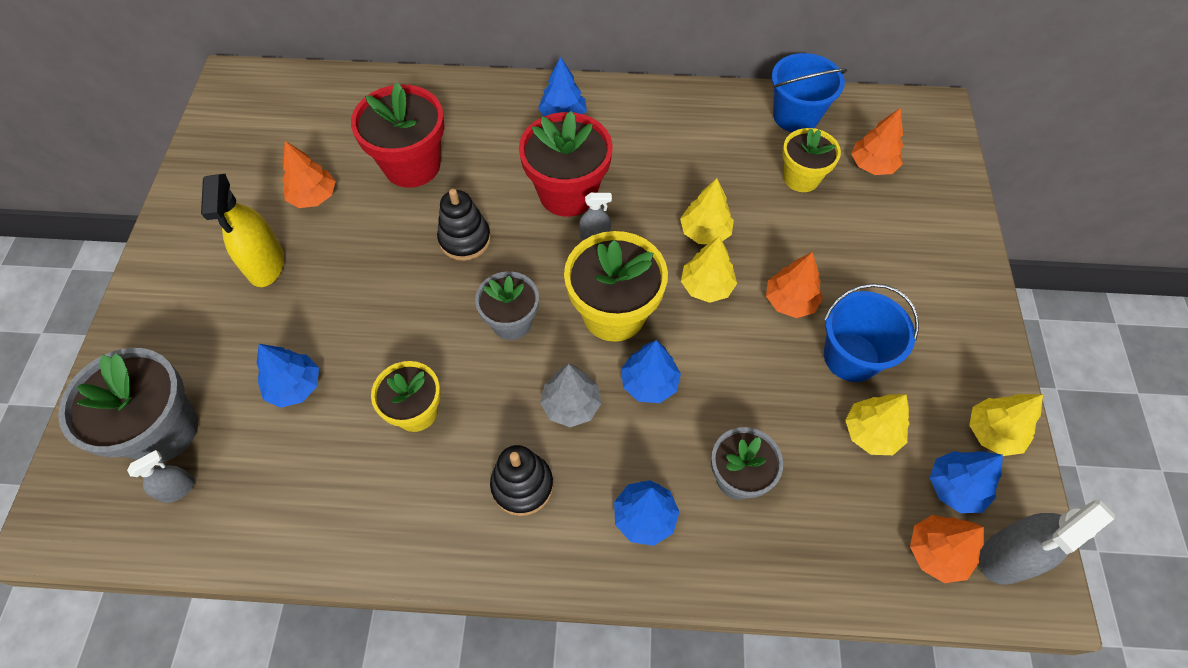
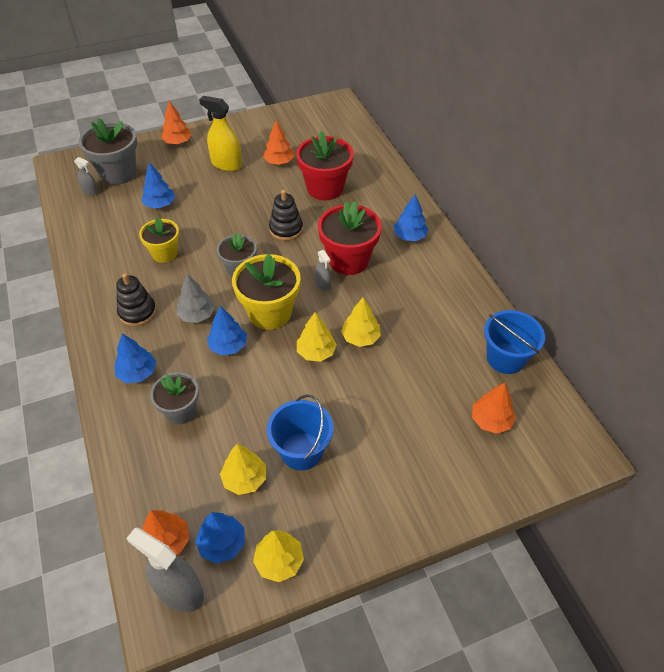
camera: 65 degrees right, 10 degrees down
(266, 264) = (226, 164): yellow spray bottle -> yellow spray bottle turned 60 degrees clockwise
(790, 301) = (329, 402): orange tree -> orange tree (177, 142)
(801, 178) = (446, 378): yellow flower pot -> none

